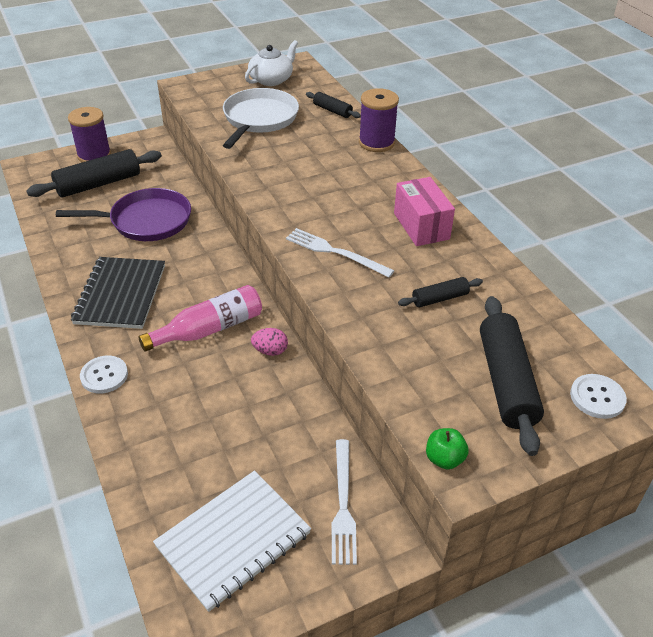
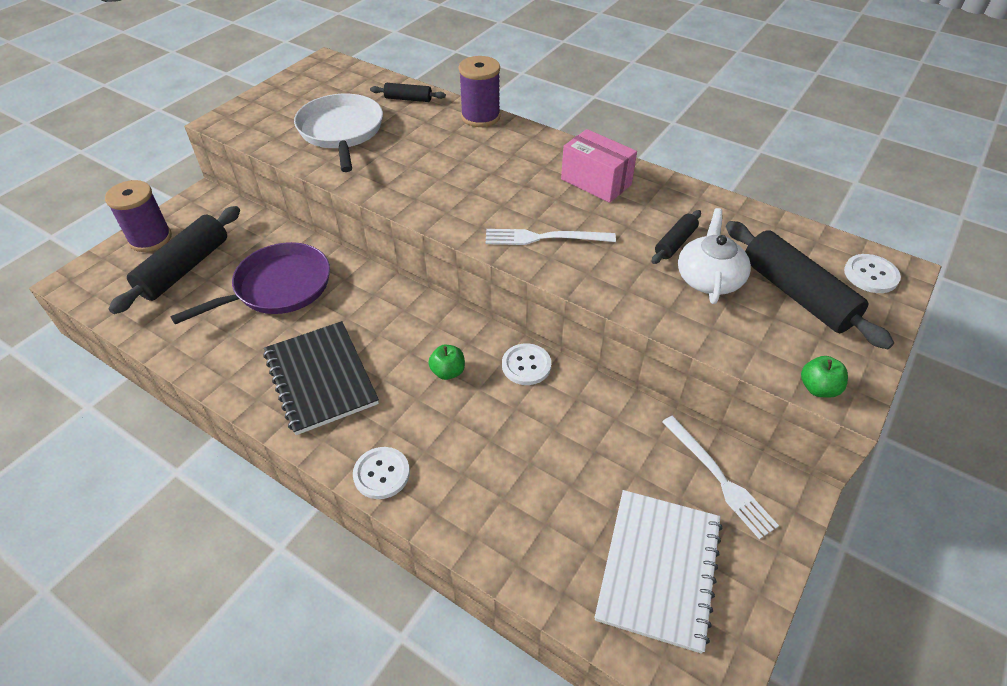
camera: 30 degrees left, 5 degrees up
(209, 329) = (448, 372): pink bottle -> green apple
(270, 351) = (526, 365): pink egg -> white button
(271, 79) = (315, 86): white teapot -> white teapot (709, 278)

